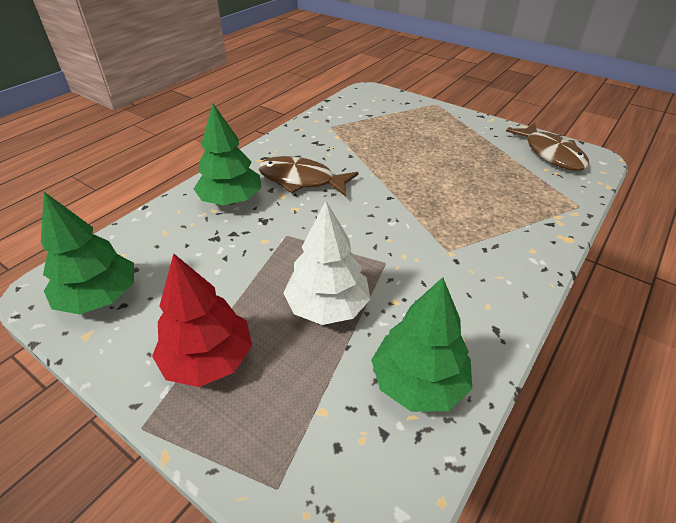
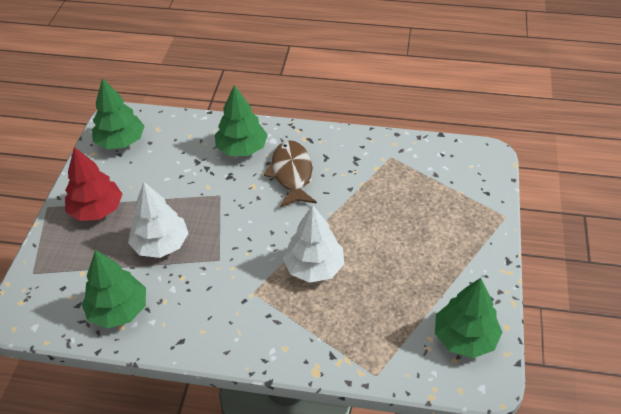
camera: 65 degrees right, 5 degrees up
(436, 202) = (314, 267): none -> white tree
(551, 154) = (464, 337): brown fish -> green tree

